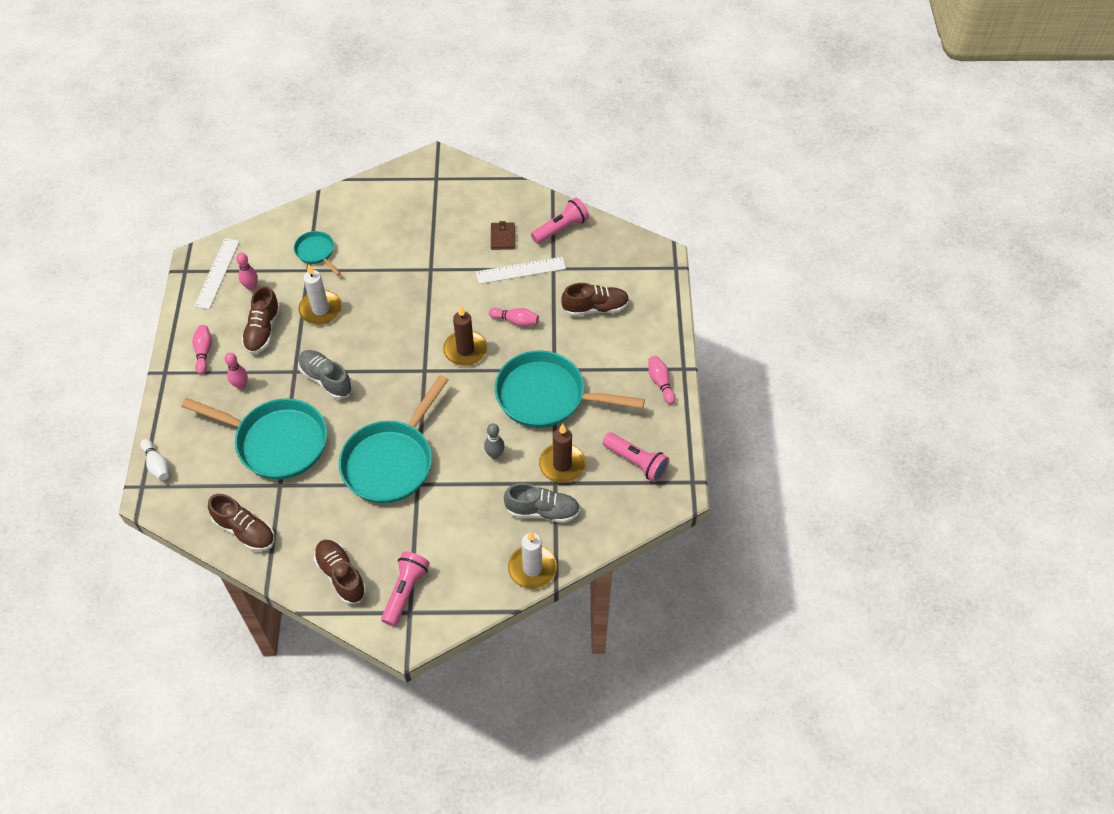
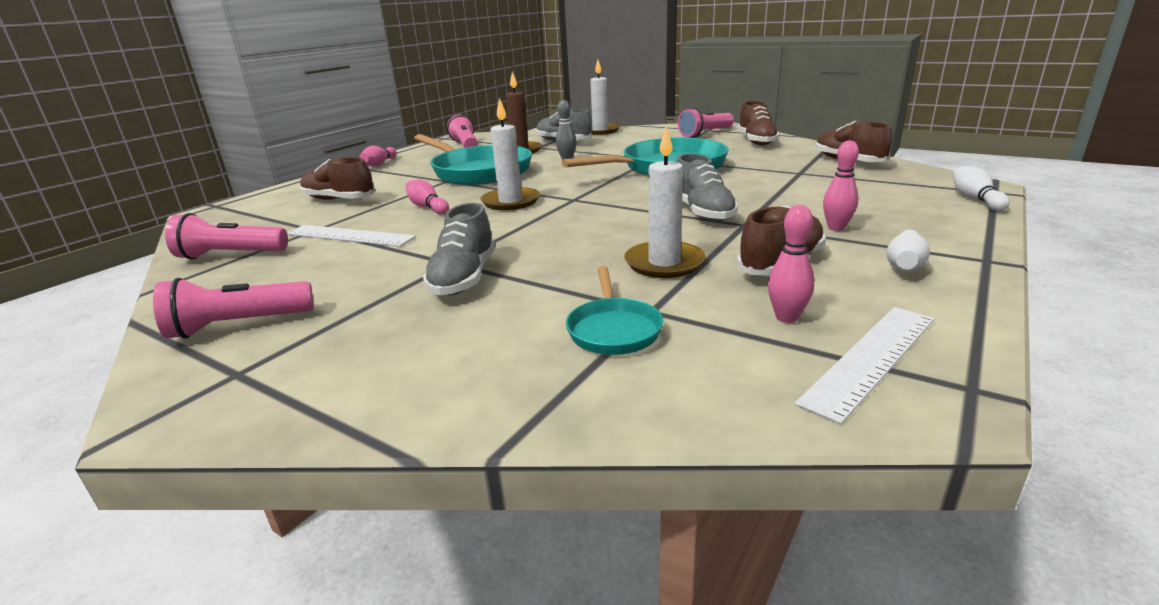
camera: 145 degrees left, 30 degrees down
(204, 352) = (904, 264): pink bowling pin -> white bowling pin
(276, 442) = (794, 190): turquoise pan -> none
(410, 259) = (463, 278): none -> grey shoe
(465, 350) = (510, 202): brown candle -> white candle
(472, 194) = (238, 325): none -> pink flashlight
(502, 237) = (308, 266): brown wallet -> none

